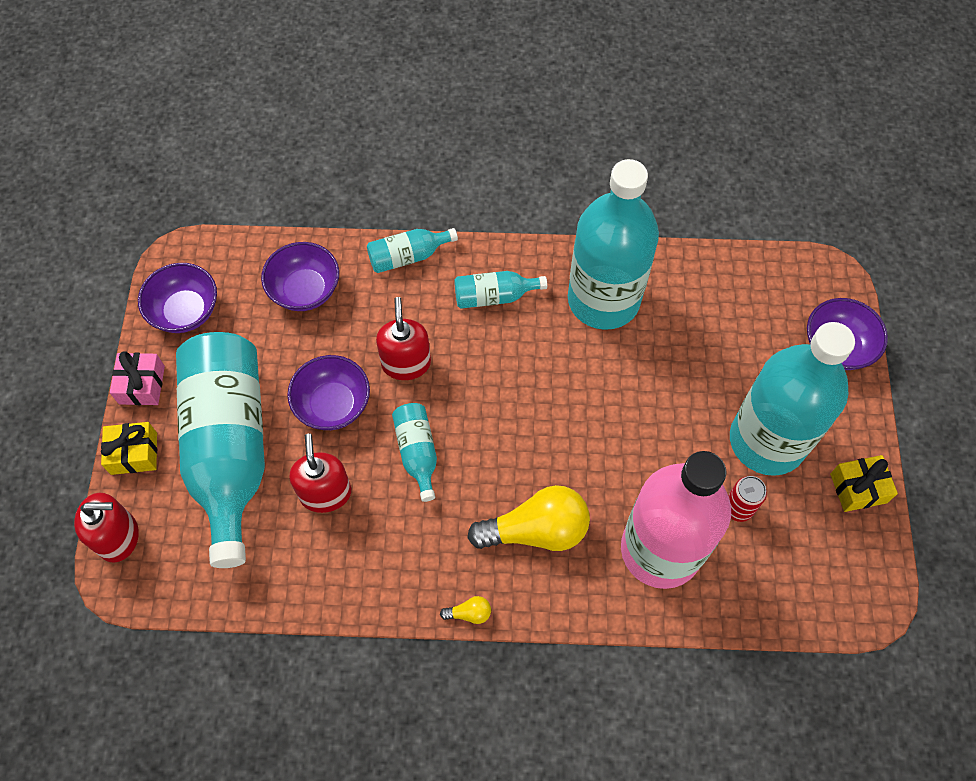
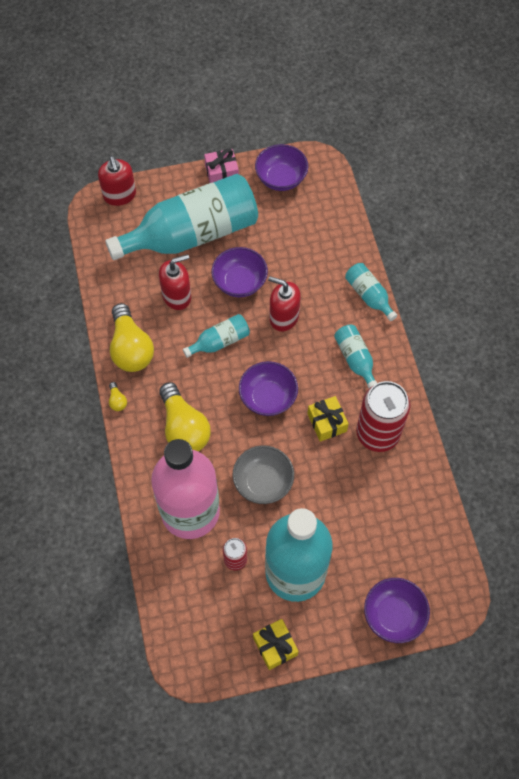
camera: 75 degrees right, 0 degrees up
(134, 453) = (175, 184): yellow gift -> yellow gift (327, 422)
(305, 290) = (320, 241): purple bowl -> purple bowl (268, 397)
(390, 576) = (131, 348): none -> yellow light bulb
(406, 363) = (284, 317): red soap dispenser -> red soap dispenser turned 135 degrees counterclockwise
(603, 300) = (377, 433): turquoise bottle -> red can
(638, 448) = (263, 482): none -> grey bowl

